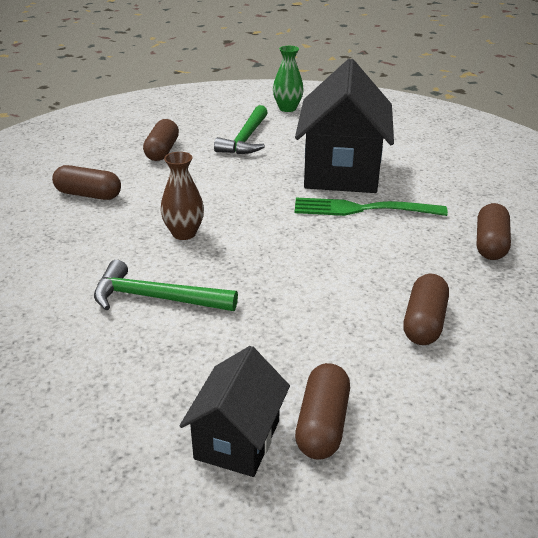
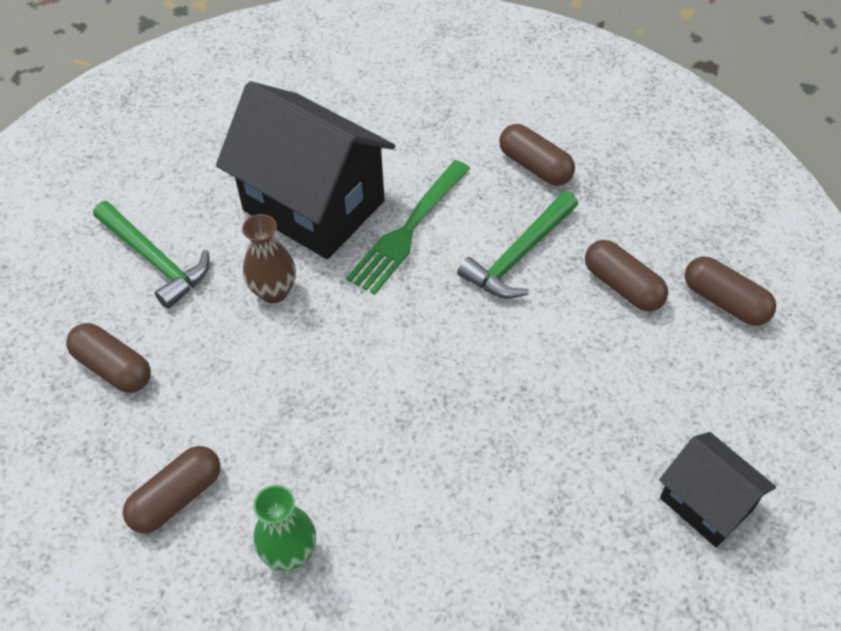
camera: 60 degrees left, 20 degrees up
(156, 298) = (462, 496): green hammer -> green hammer (518, 255)
(184, 233) = (348, 421): brown vase -> brown vase (274, 291)
(287, 108) = (102, 175): green vase -> green vase (290, 553)
(322, 424) = (715, 430): brown capsule -> brown capsule (725, 301)

